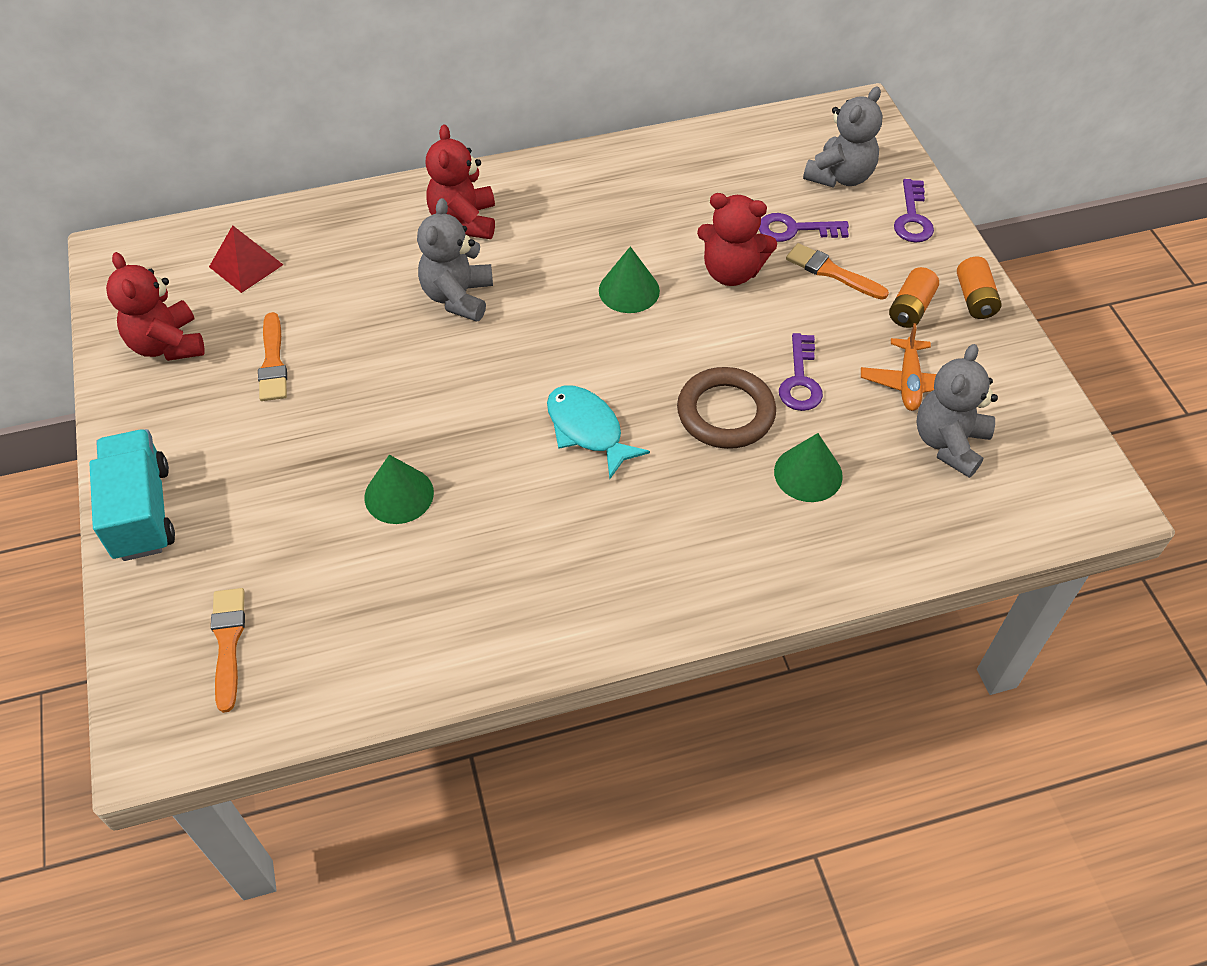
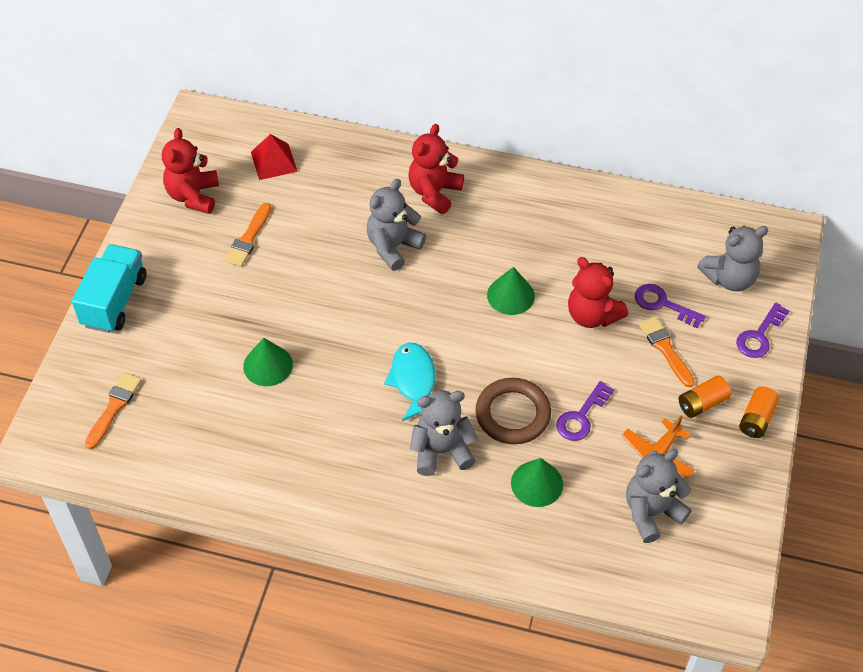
camera: 30 degrees right, 0 degrees up
(677, 491) = (441, 451): none -> grey teddy bear

